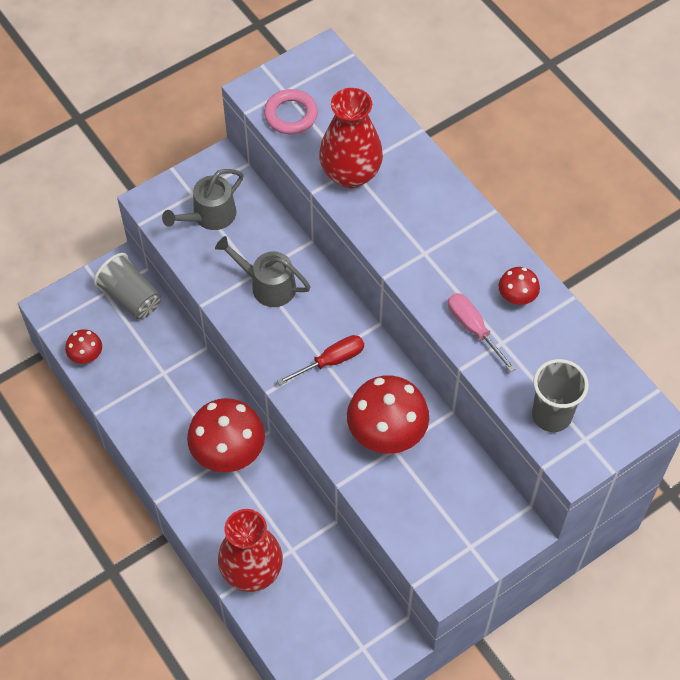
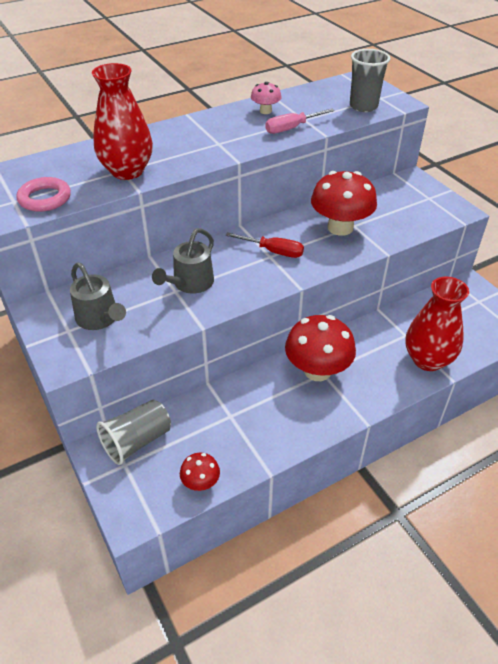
camera: 85 degrees left, 15 degrees down
(331, 361) = (273, 251): red screwdriver -> red screwdriver turned 135 degrees clockwise
(517, 297) = (265, 111): red mushroom -> pink mushroom

